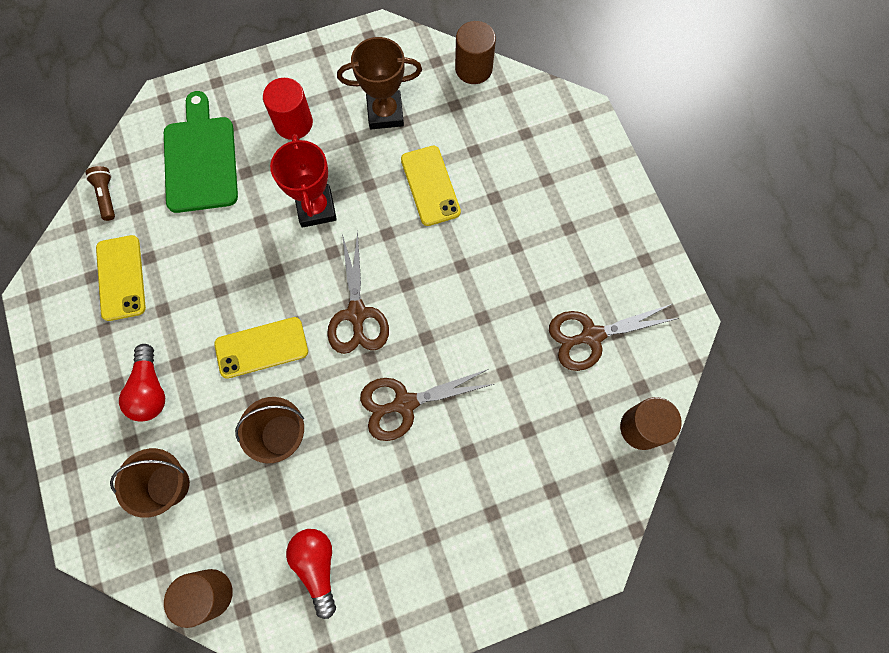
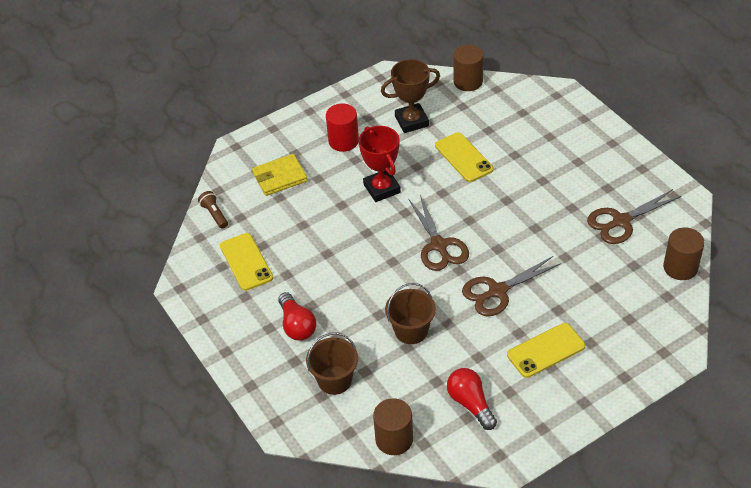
camera: 10 degrees left, 25 degrees down
(201, 159) = (280, 177): green cutting board -> yellow wallet
(261, 347) = (373, 281): yellow phone -> yellow phone (545, 350)

